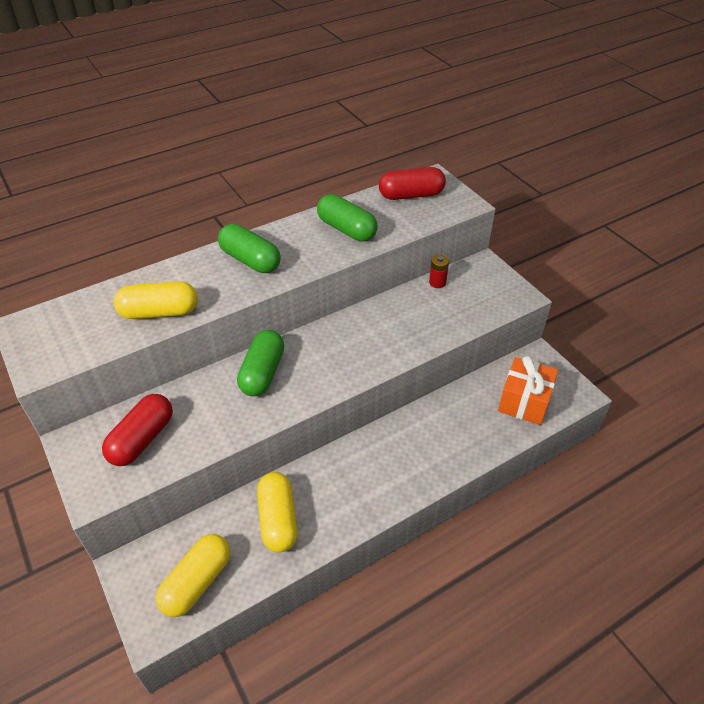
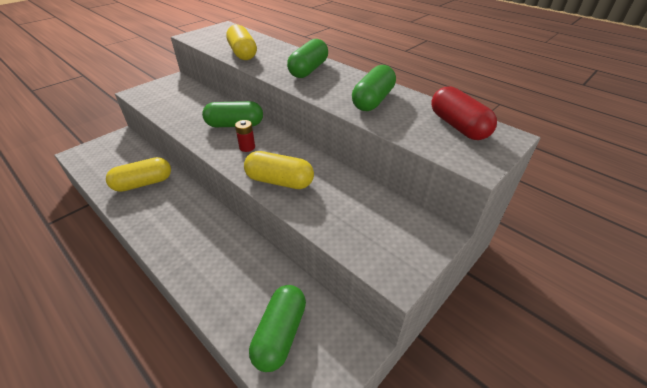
camera: 75 degrees right, 5 degrees down
(142, 439) = (174, 97): red capsule -> none
(197, 582) = (103, 161): yellow capsule -> yellow capsule (279, 181)
(437, 282) = (382, 199): red battery -> red battery (247, 147)
(524, 401) = (280, 334): orange gift -> green capsule

